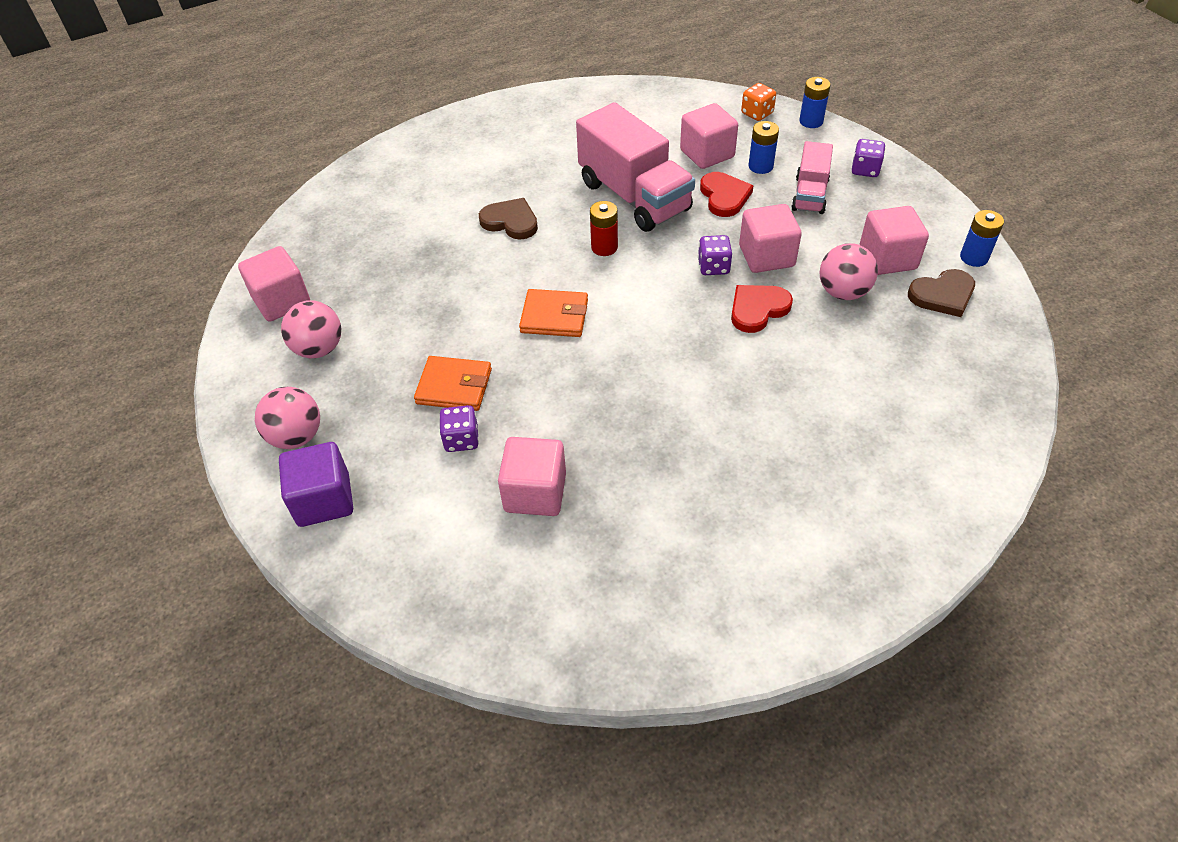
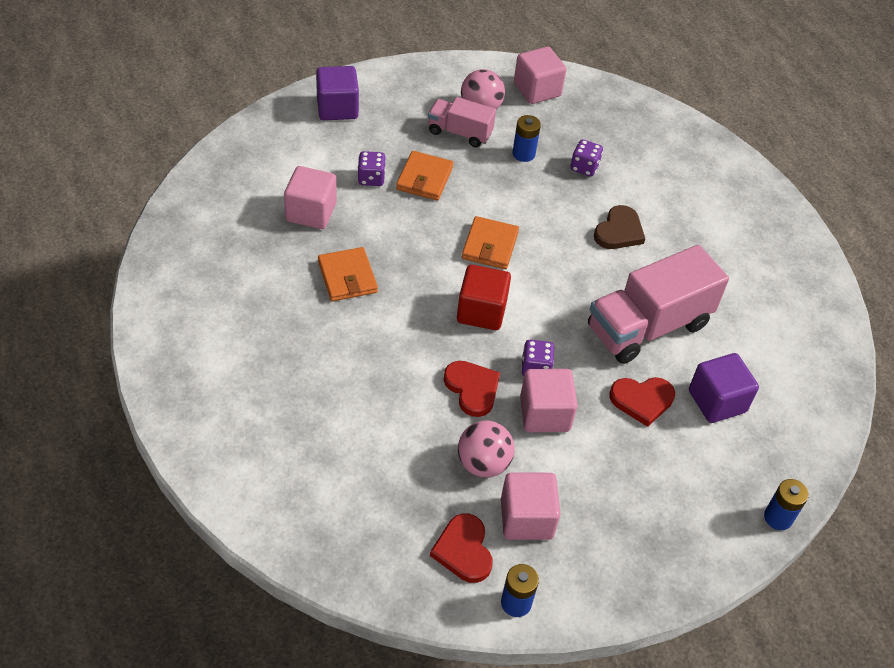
camera: 90 degrees right, 0 degrees up
(296, 436) = (397, 96): pink ball -> none
(604, 247) = (574, 292): red battery -> none
(636, 435) = (347, 277): none -> orange wallet
(653, 313) = (481, 311): none -> red cube
(707, 154) = (717, 401): pink cube -> purple cube
(757, 113) = (794, 466): orange dice -> none
(760, 166) = (692, 445): blue battery -> blue battery (523, 154)
(809, 195) = (638, 477): pink truck -> pink truck (459, 133)
(865, 170) = (680, 545): purple dice -> purple dice (584, 167)
(942, 295) = (463, 550): brown heart -> red heart

